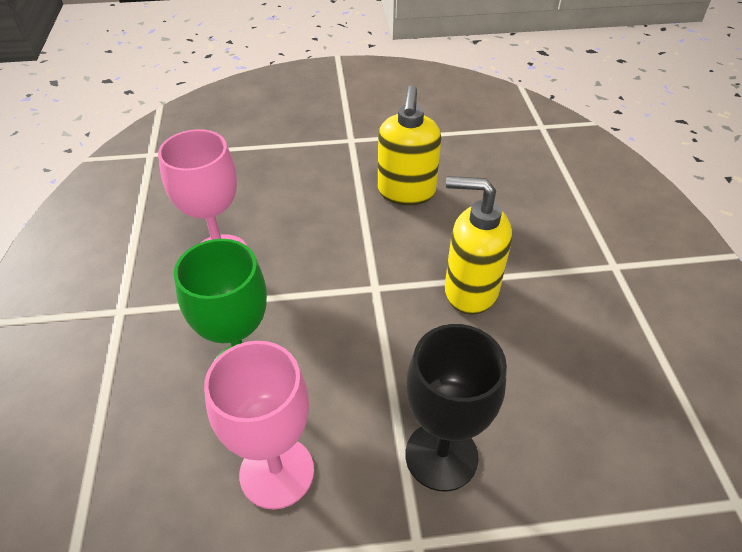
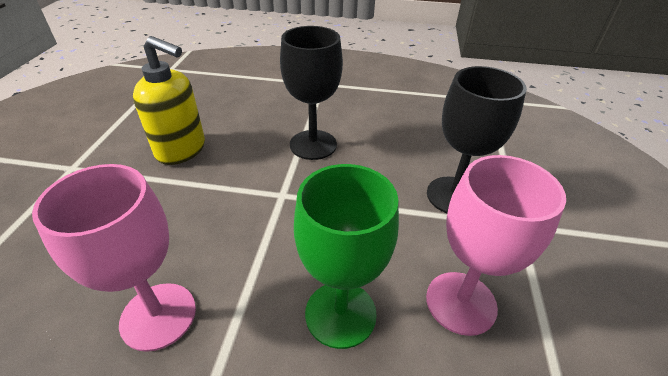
camera: 75 degrees left, 5 degrees down
(470, 290) = (313, 145): yellow soap dispenser -> black goblet

